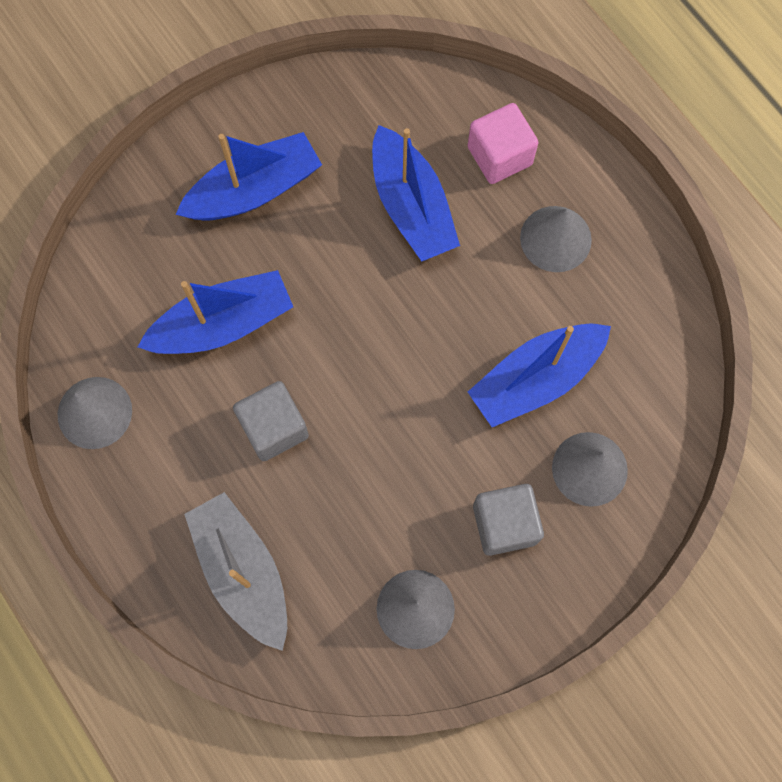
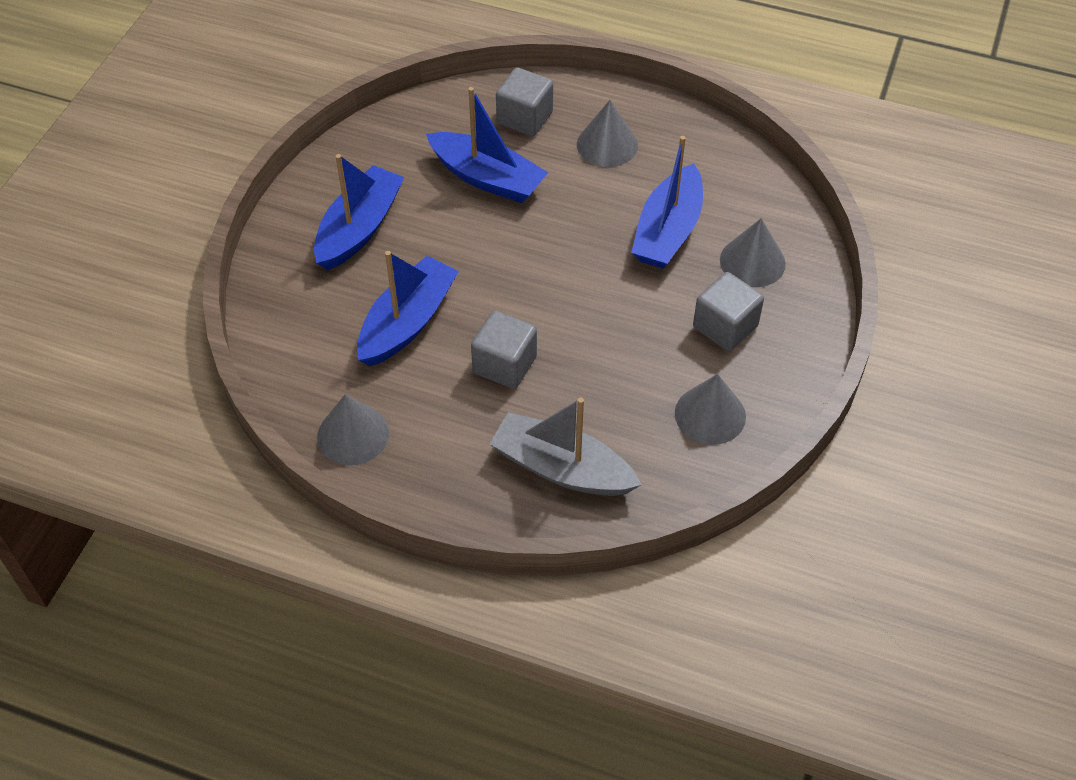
camera: 35 degrees left, 20 degrees down
(499, 156) = (524, 118): pink cube -> grey cube

